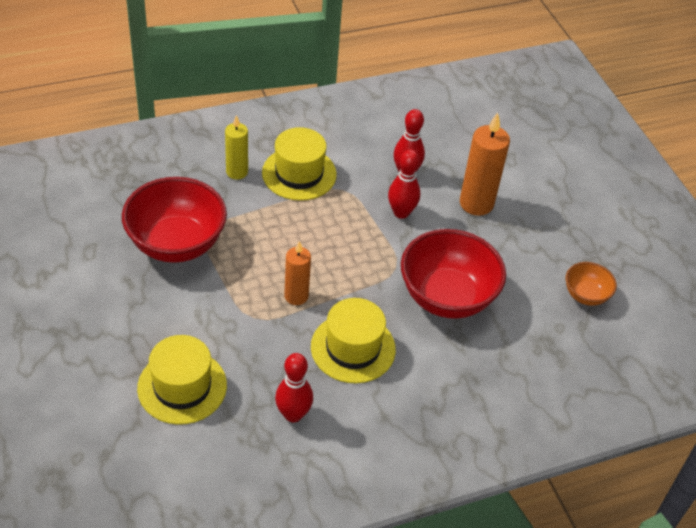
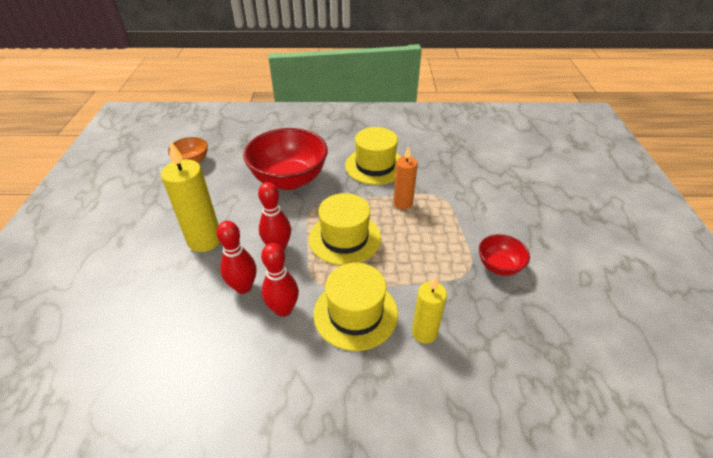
camera: 155 degrees left, 5 degrees down
(176, 243) = (499, 266): red bowl -> red bowl, size x0.50
(182, 386) = (499, 169): yellow hat -> yellow hat (345, 238)
(293, 414) = (428, 143): red bowling pin -> red bowling pin (283, 309)
(476, 203) = (205, 240): orange candle -> yellow candle

